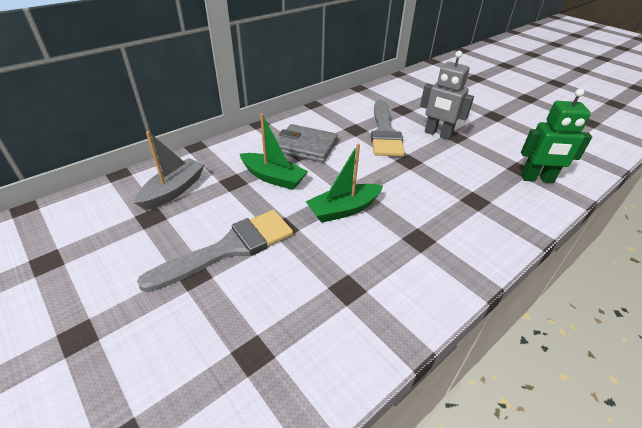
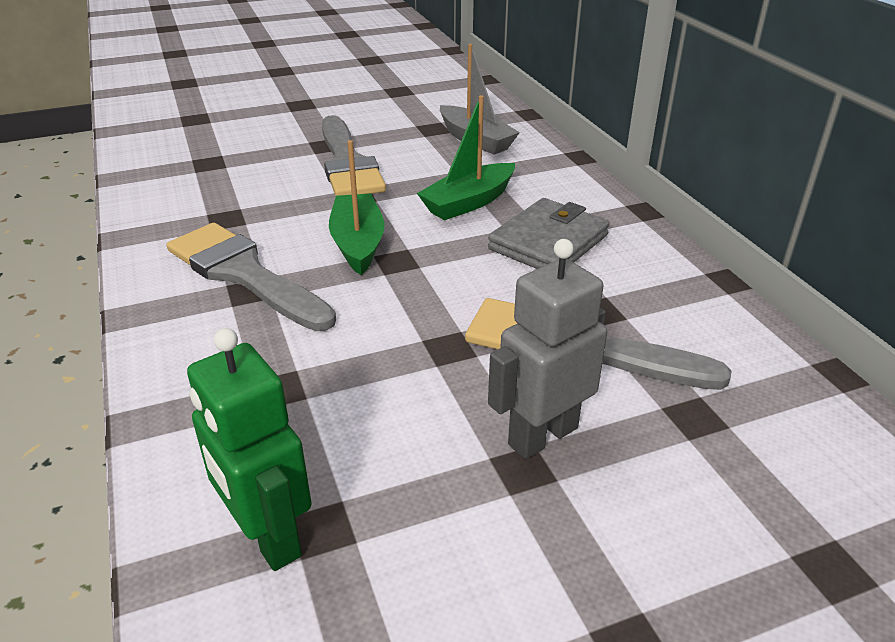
camera: 110 degrees right, 5 degrees down
(406, 247) = (244, 274): none -> grey brush
(537, 179) = (268, 537): green robot -> green robot turned 60 degrees counterclockwise

